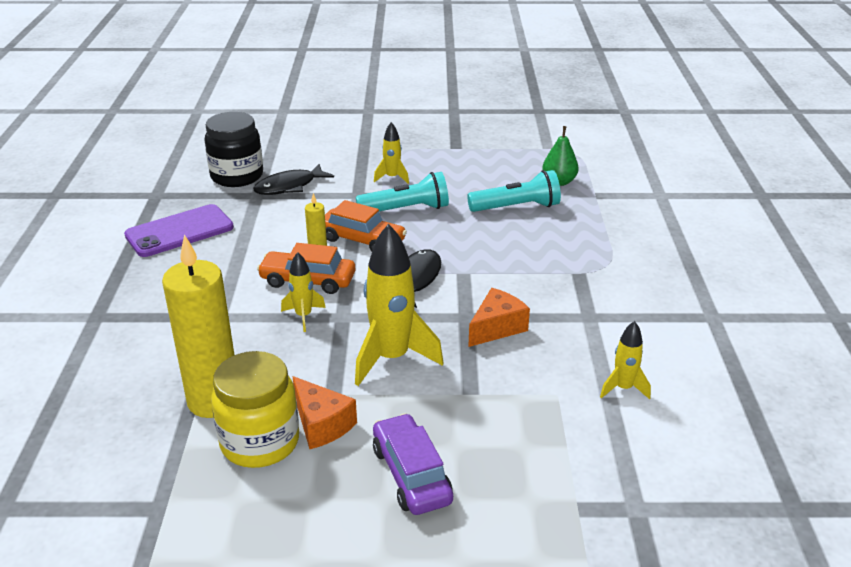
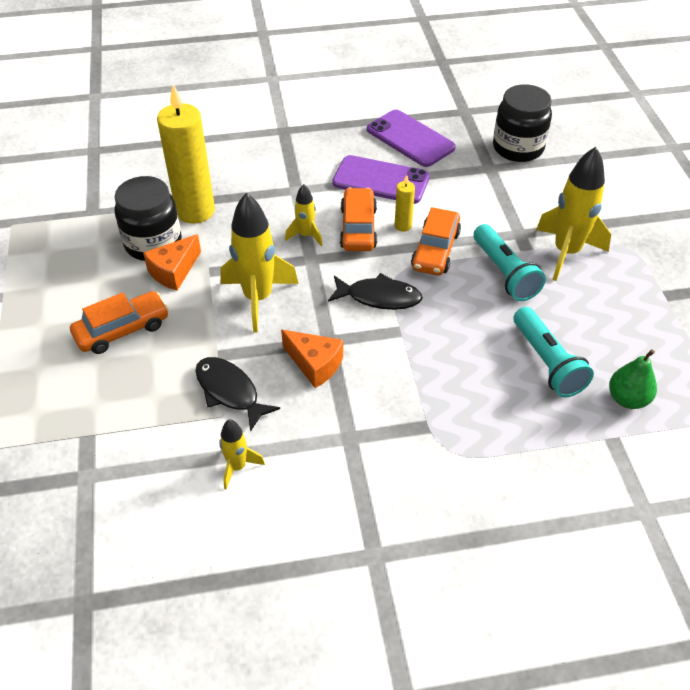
camera: 80 degrees right, 15 degrees up
(238, 258) = (381, 180): none -> purple phone
(260, 442) = (153, 243): yellow jar -> black jar
(289, 186) = (514, 184): black fish -> black fish (229, 391)
(392, 178) = (566, 252): yellow rocket -> yellow rocket, size x1.93
(411, 474) = (122, 330): purple car -> orange car

